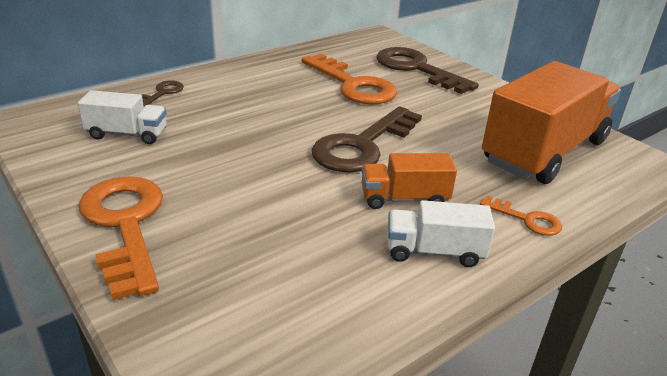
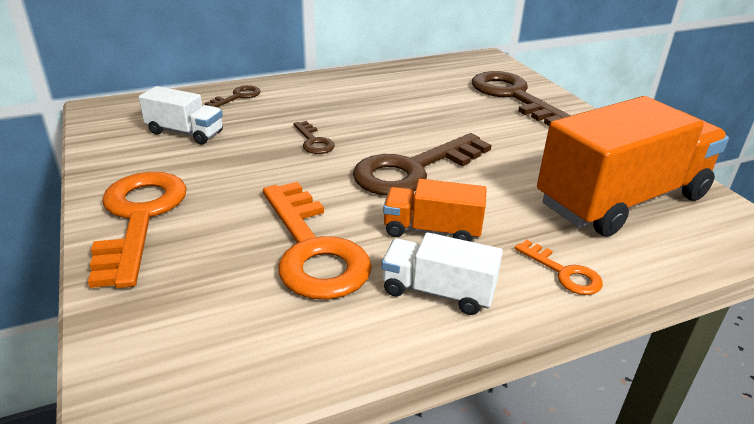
camera: 15 degrees right, 0 degrees up
(259, 129) = (313, 141): none -> brown key
(353, 85) = (433, 107): orange key -> orange key (312, 249)

